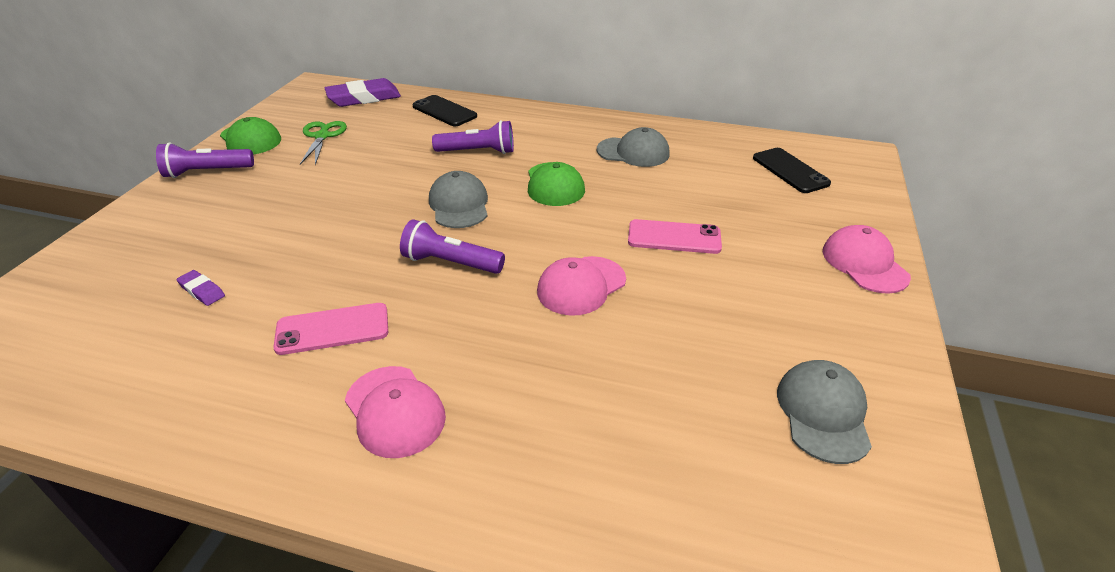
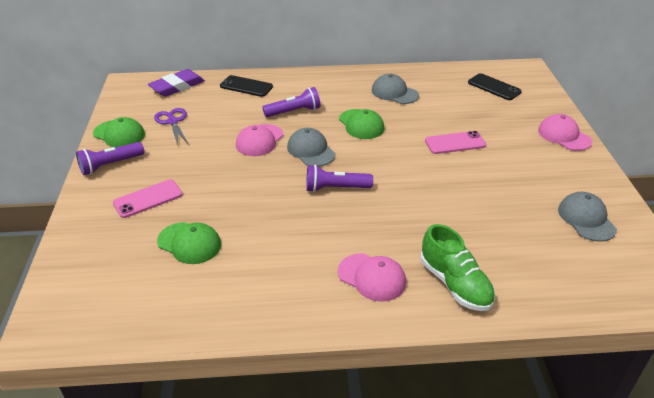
camera: 20 degrees left, 0 degrees up
(202, 291) = (189, 243): purple eraser -> green cap
(322, 136) = (173, 122): green scissors -> purple scissors
(332, 329) = (297, 244): pink phone -> pink phone (148, 199)
(514, 462) = (455, 284): none -> green shoe
(581, 286) = (422, 184): pink cap -> pink cap (259, 140)
(633, 152) = (394, 93): grey cap -> grey cap turned 135 degrees counterclockwise

